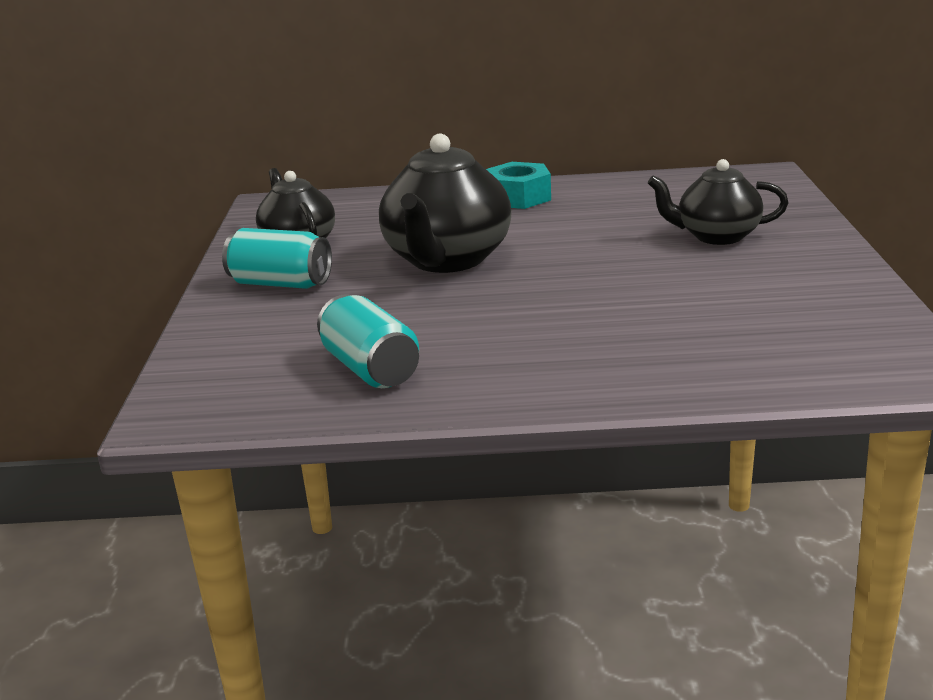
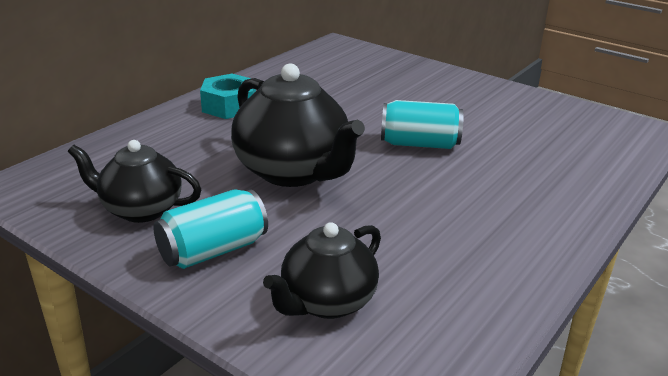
camera: 55 degrees left, 5 degrees up
(370, 369) = (444, 278): turquoise can -> turquoise can (419, 144)
(716, 236) = (405, 92): black teapot -> black teapot (327, 302)

